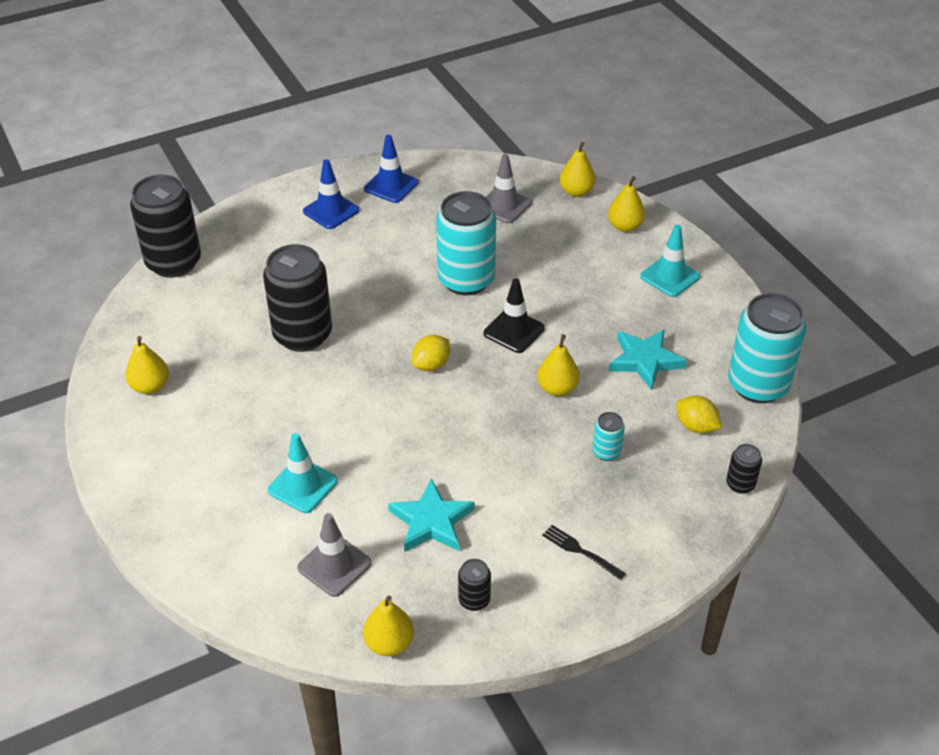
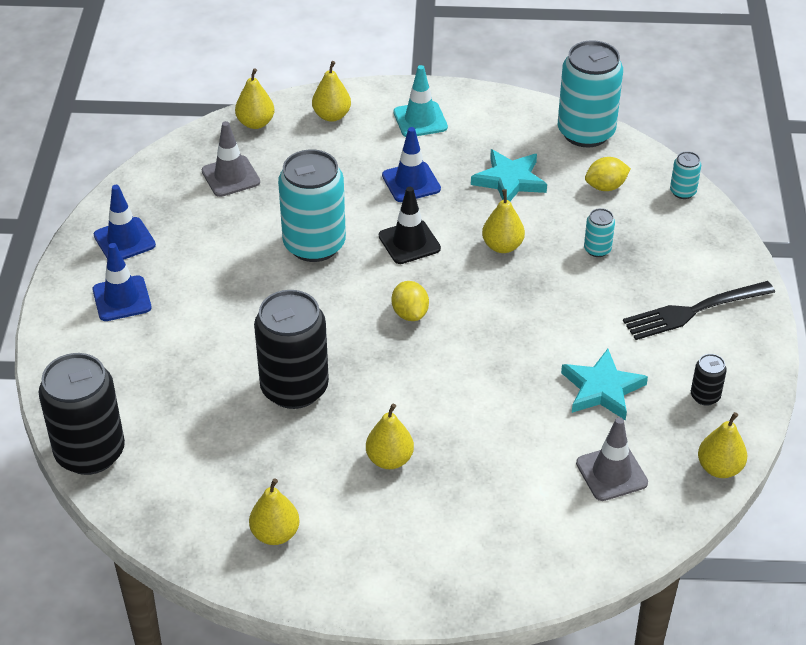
camera: 60 degrees left, 0 degrees up
(262, 418) = (389, 459): none -> yellow pear
(302, 486) = (500, 461): turquoise traffic cone -> none
(580, 551) = (693, 311): black fork -> black fork, size x1.86
(587, 303) = (411, 182): none -> blue traffic cone
(740, 484) = (683, 192): black can -> turquoise can

